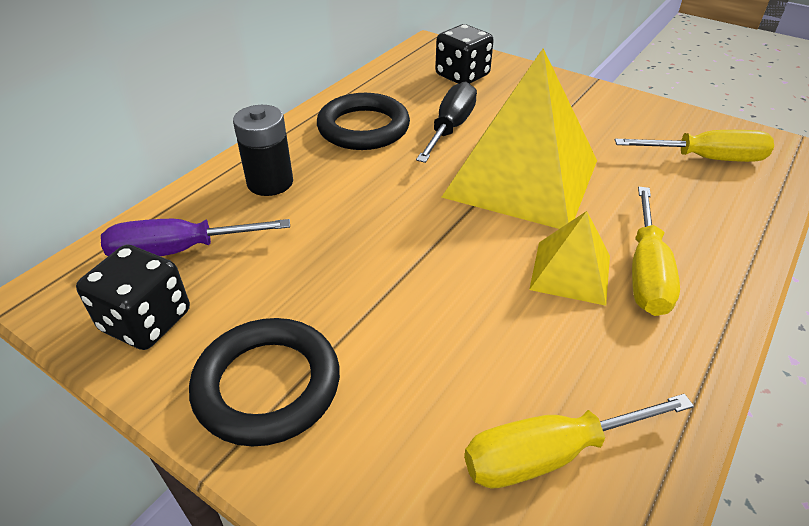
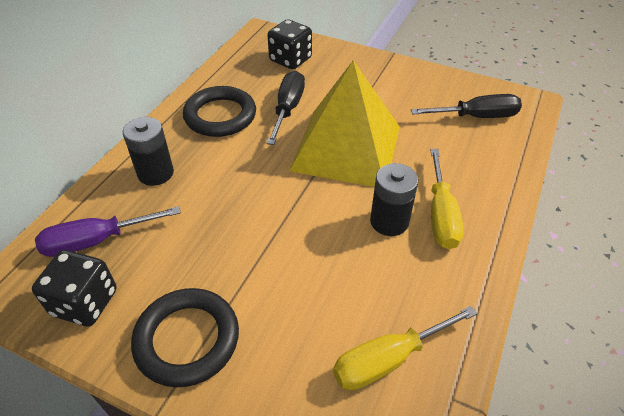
camera: 10 degrees left, 5 degrees up
(570, 272) = (389, 221): yellow pyramid -> black battery
(706, 159) = (476, 117): yellow screwdriver -> black screwdriver

